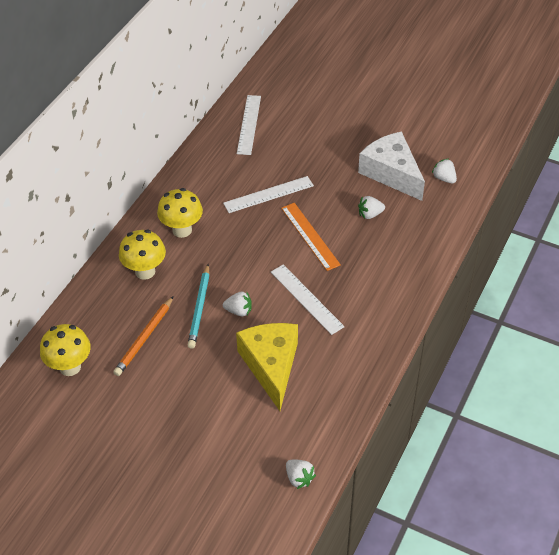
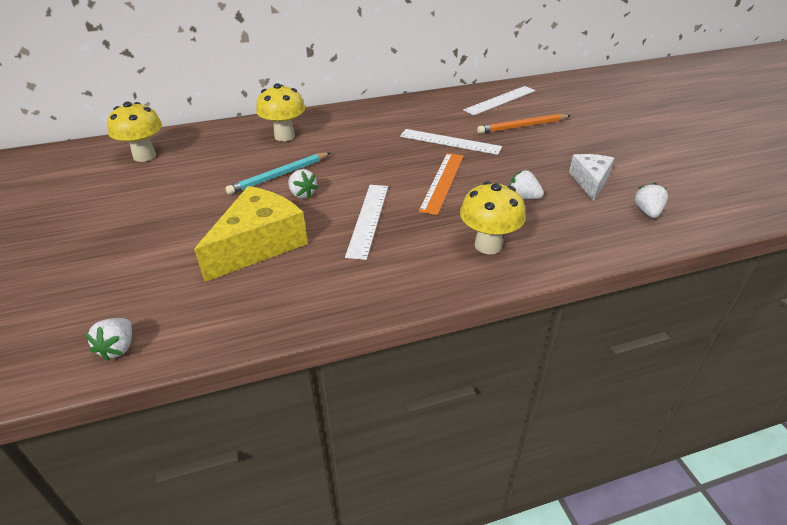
camera: 45 degrees right, 10 degrees down
(144, 338) = (213, 169): orange pencil -> orange pencil (522, 126)
(182, 230) = (350, 129): yellow mushroom -> yellow mushroom (488, 245)
(391, 173) = (590, 181): white cheese -> white cheese, size x0.60

